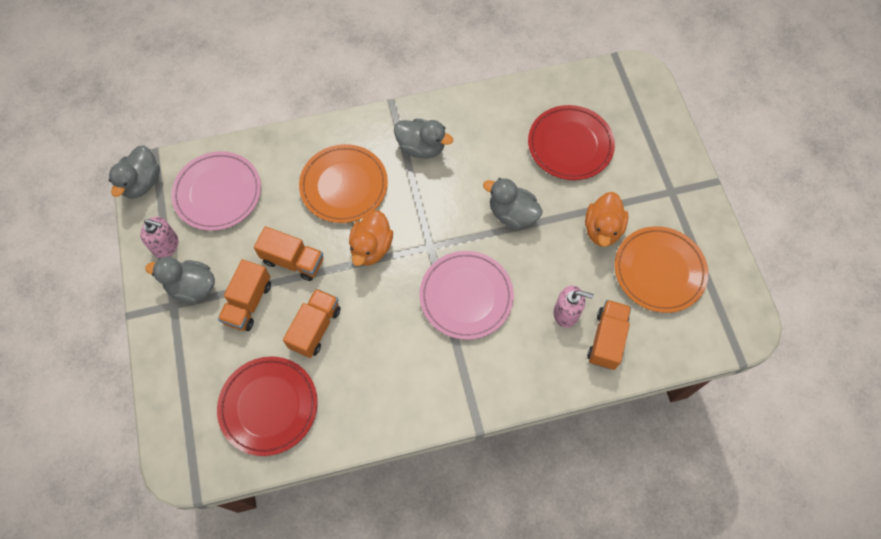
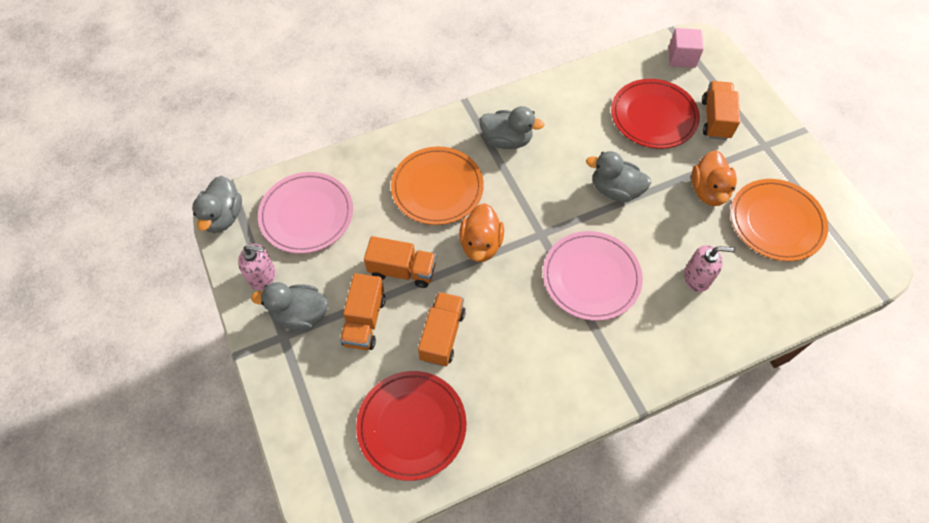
camera: 10 degrees left, 5 degrees down
(606, 339) = (744, 297): orange truck -> orange truck (715, 119)
(616, 87) = (681, 57): none -> pink cube

